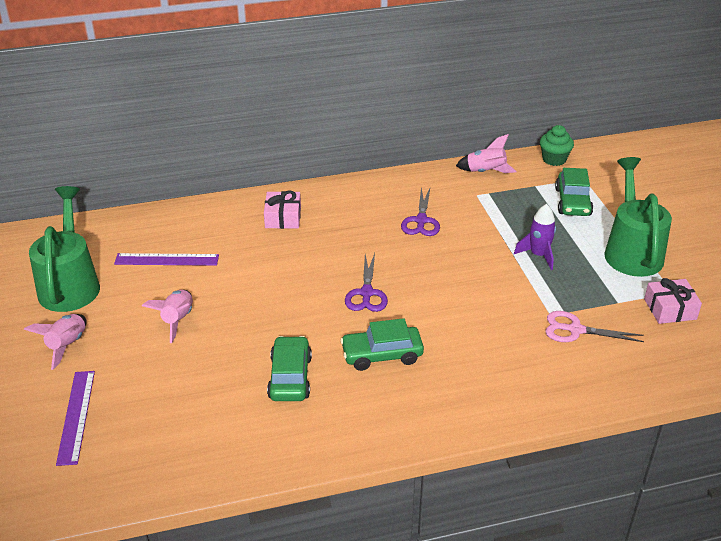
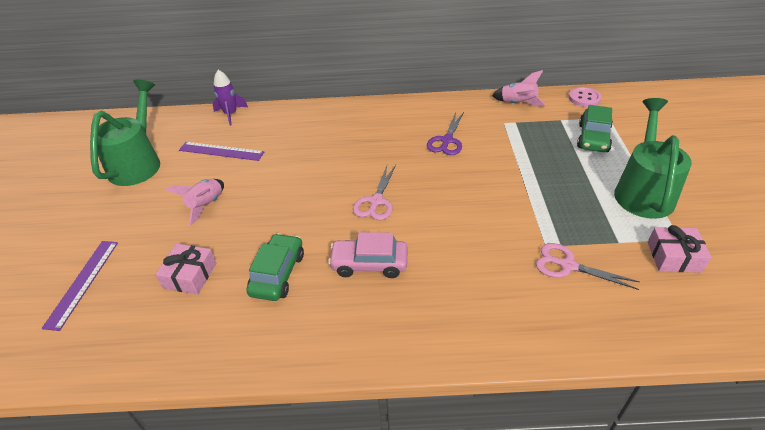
camera: 15 degrees right, 5 degrees up
(67, 345) = (108, 216): pink rocket -> none
(283, 217) = (329, 126): pink gift -> pink gift (190, 275)
(366, 293) = (376, 201): purple scissors -> pink scissors
(382, 355) = (369, 264): green car -> pink car
(538, 255) = (548, 184): purple rocket -> purple rocket (231, 114)
(554, 159) = (584, 98): green cupcake -> pink button

